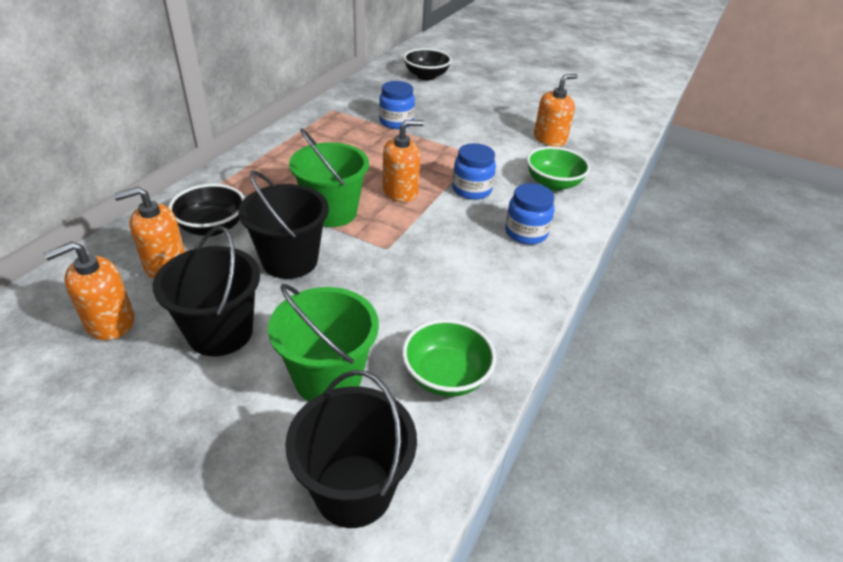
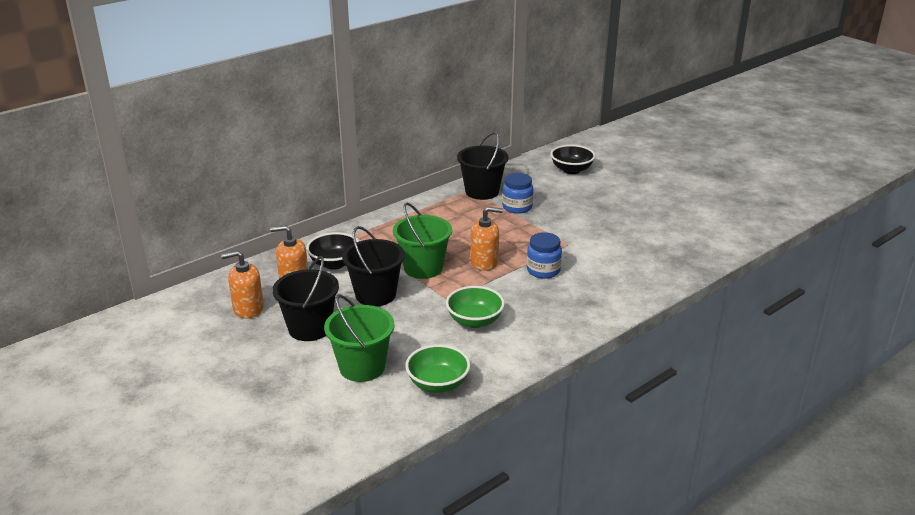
camera: 25 degrees right, 10 degrees down
(354, 490) = (345, 425): black bucket -> black bucket (482, 191)
(526, 233) = (564, 309): blue jar -> none
(550, 139) = (645, 241): orange soap dispenser -> none
(553, 183) = (618, 277): green bowl -> green bowl (474, 321)

